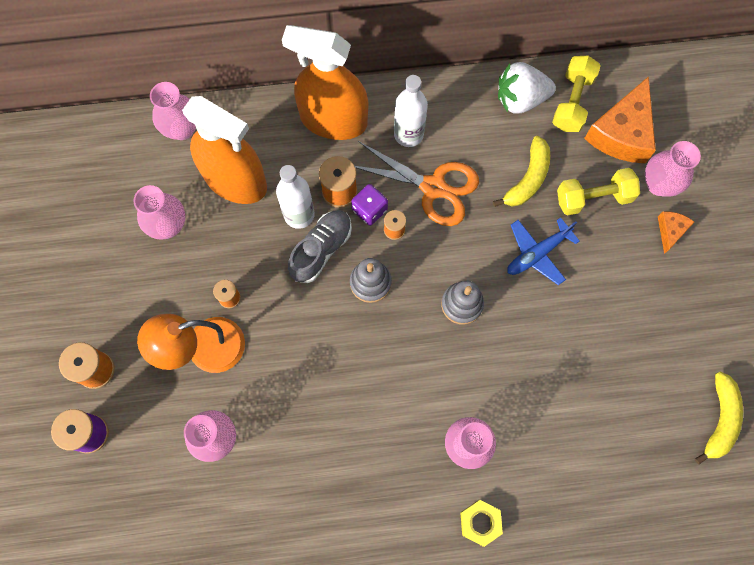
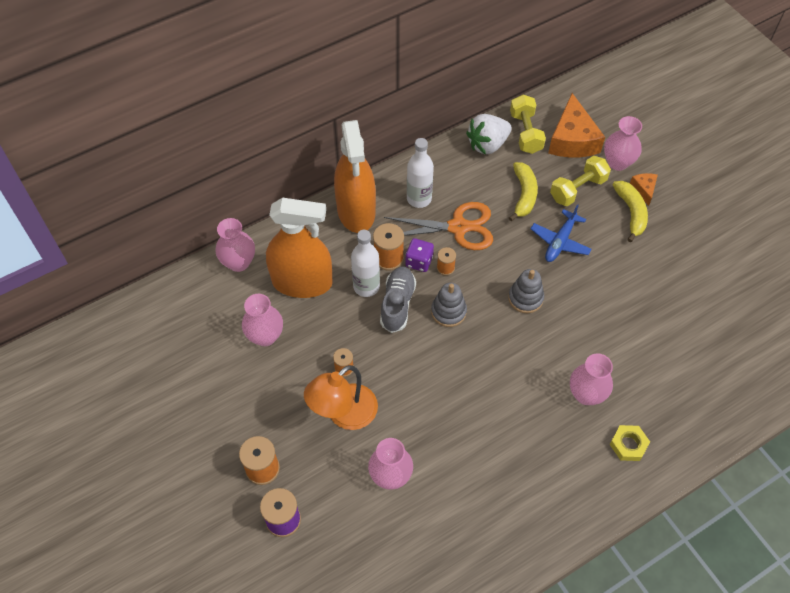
camera: 25 degrees left, 15 degrees down
(333, 120) = (356, 211): orange spray bottle -> orange spray bottle turned 90 degrees counterclockwise
(719, 420) = (752, 298): yellow banana -> yellow banana (631, 213)

